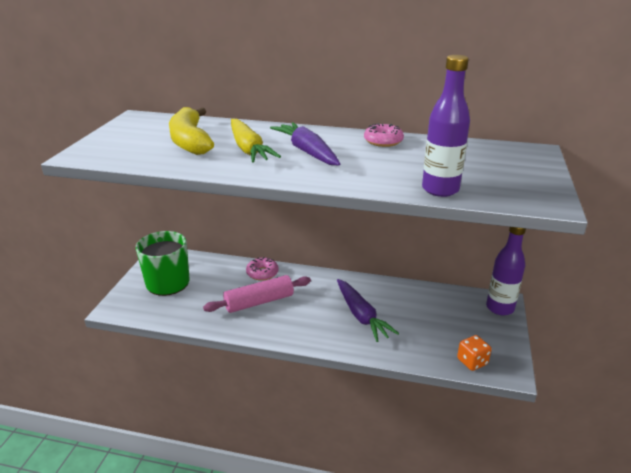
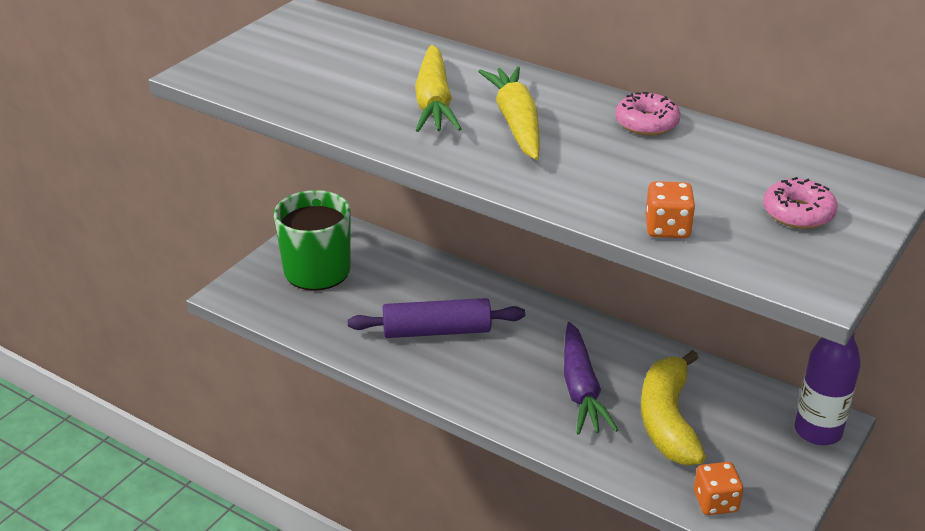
camera: 20 degrees right, 5 degrees up
(190, 141) = (359, 73): yellow banana -> yellow banana (668, 420)
(259, 302) = (436, 331): pink rolling pin -> purple rolling pin
(262, 273) = (462, 286): pink donut -> pink donut (798, 213)
(307, 152) = (516, 123): purple carrot -> yellow carrot
(440, 189) = (667, 228): purple bottle -> orange dice

